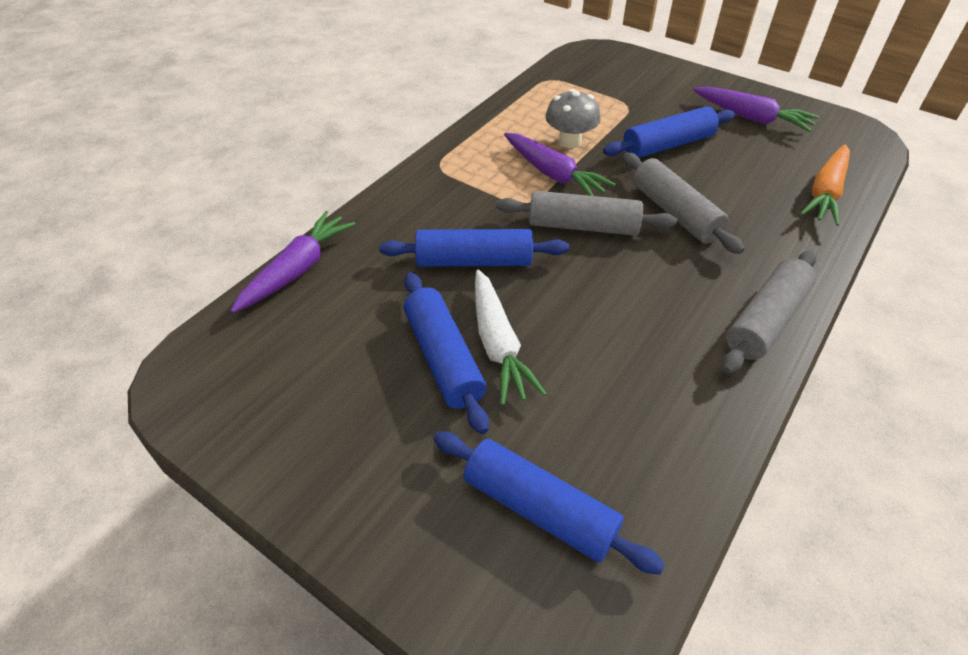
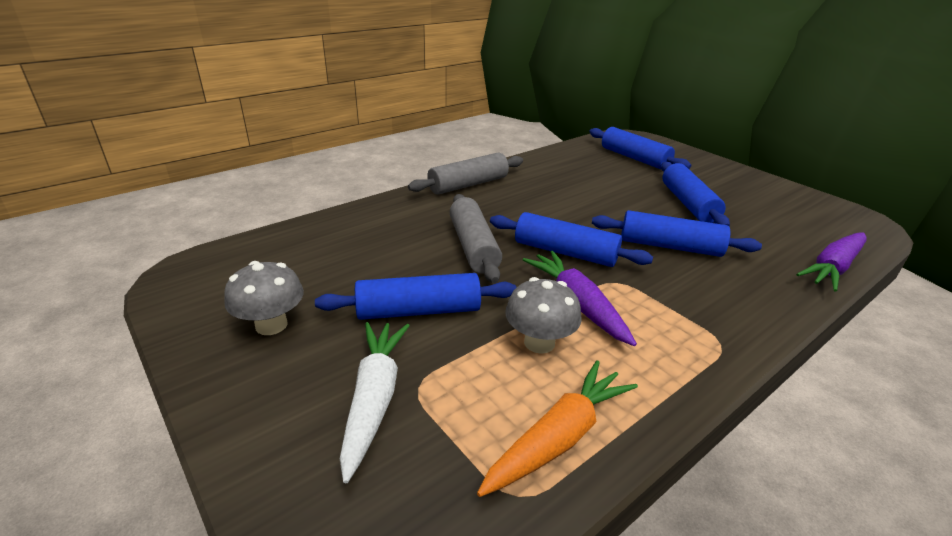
camera: 165 degrees left, 15 degrees down
(498, 344) = (651, 203): white carrot -> white carrot (374, 399)
(583, 226) = (565, 252): grey rolling pin -> blue rolling pin
(751, 118) = (271, 325): purple carrot -> grey mushroom
(825, 193) = (319, 235): orange carrot -> orange carrot (559, 437)

